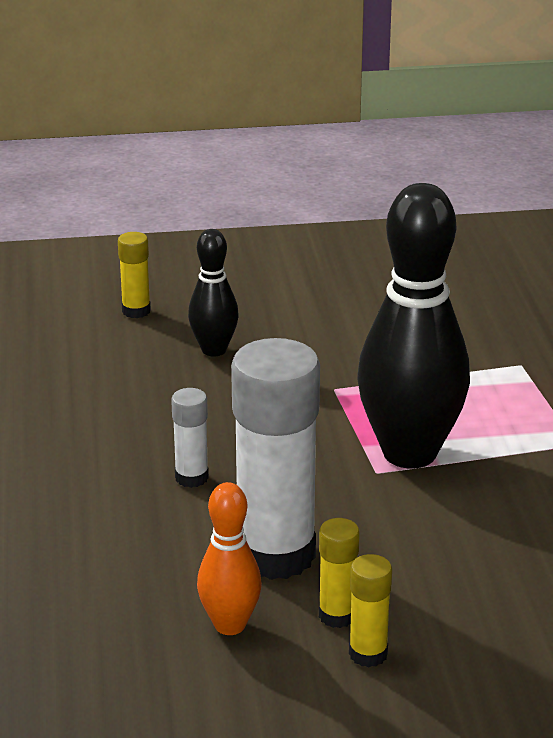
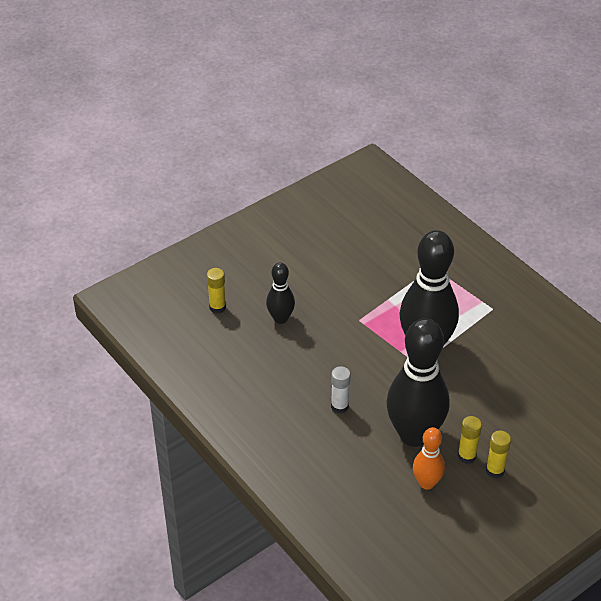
camera: 30 degrees left, 15 degrees up
(275, 554) = (414, 435): white glue stick -> black bowling pin

